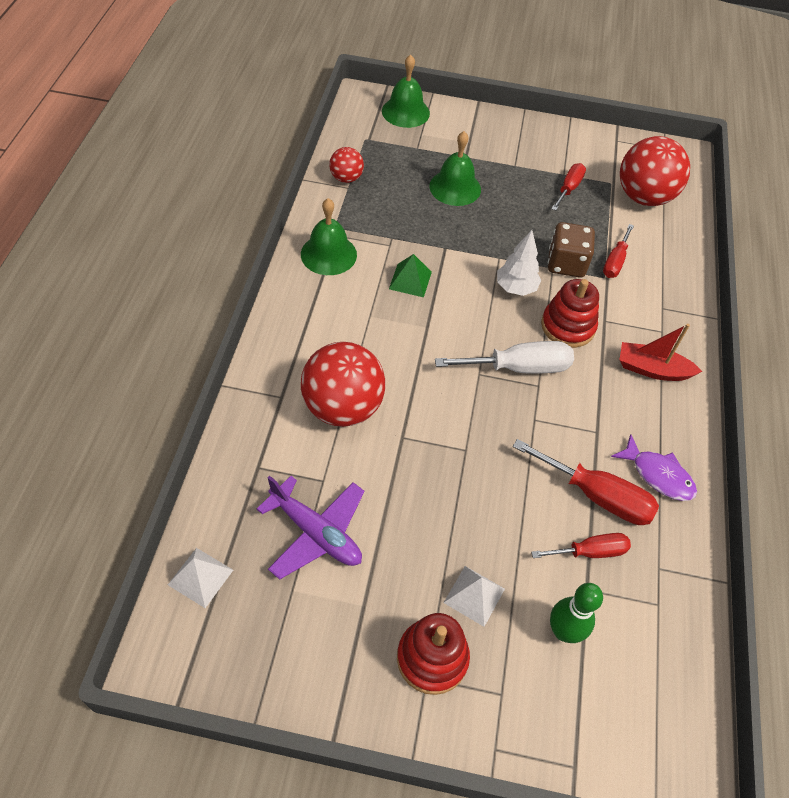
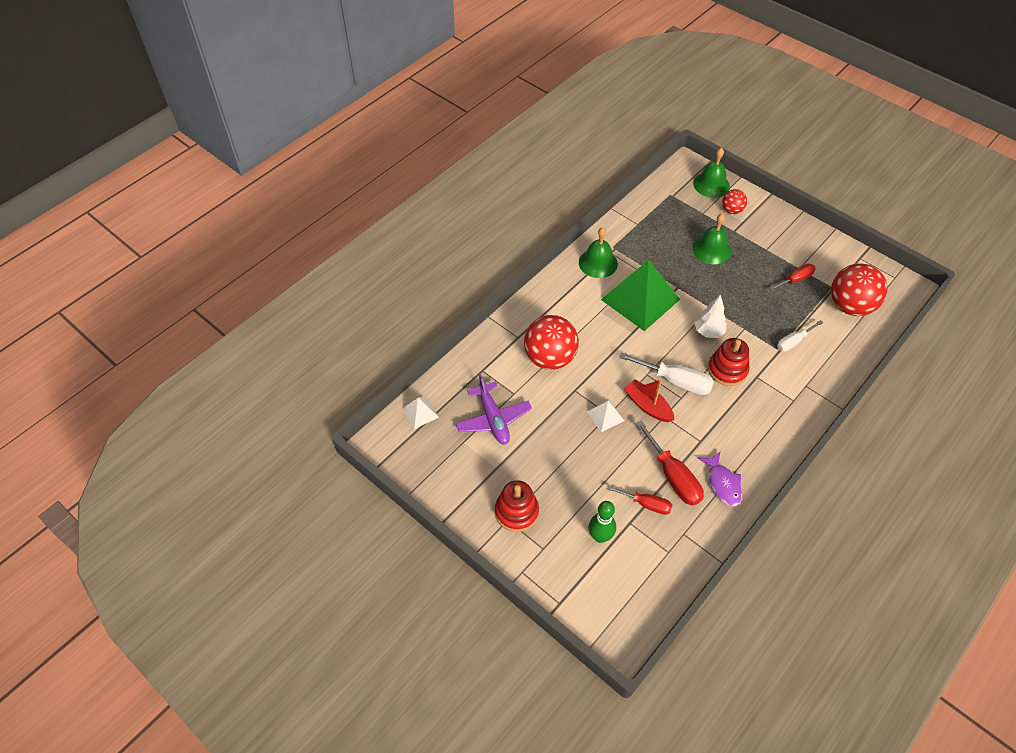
camera: 35 degrees right, 0 degrees up
(346, 178) = (640, 217): red ball -> red ball (732, 210)
(410, 280) = (640, 299): green pyramid -> green pyramid, size x2.24
(474, 595) = (561, 493): white pyramid -> white pyramid (605, 416)
(566, 264) = (755, 329): brown dice -> none
(615, 261) = (793, 342): red screwdriver -> white screwdriver
(652, 369) = (767, 420): red boat -> red boat (647, 406)

